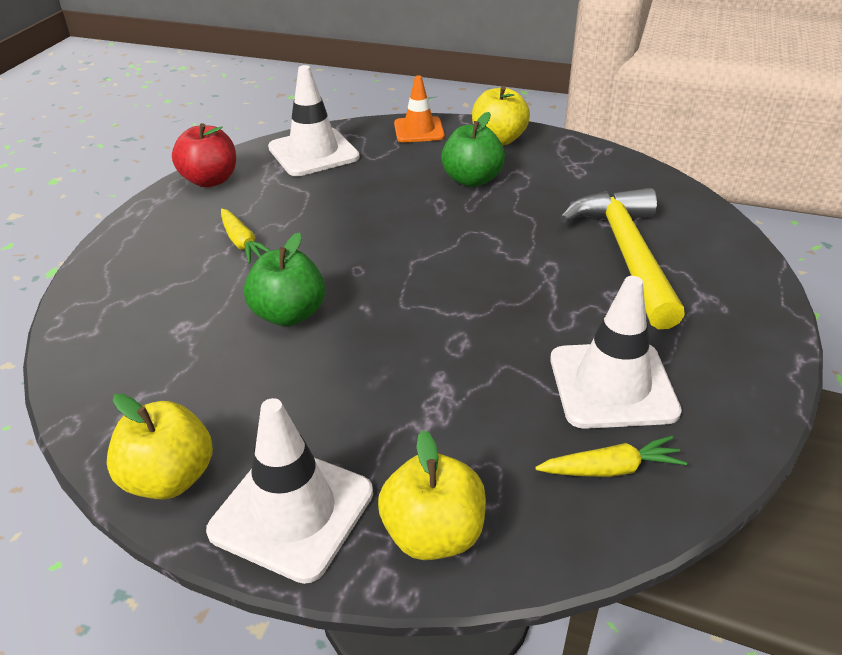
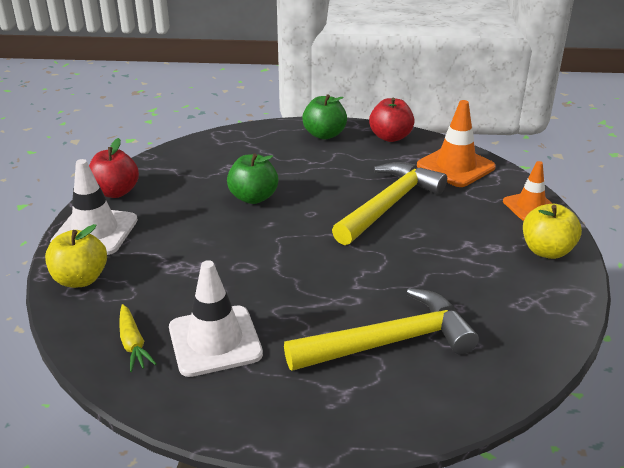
camera: 75 degrees right, 5 degrees down
(169, 478) = (115, 192): yellow apple -> red apple
(242, 243) = (322, 165): yellow carrot -> none
(313, 153) = (455, 166): white traffic cone -> orange traffic cone
(370, 209) = (389, 205): none -> yellow hammer
(472, 180) = (463, 245): green apple -> green apple (324, 135)

